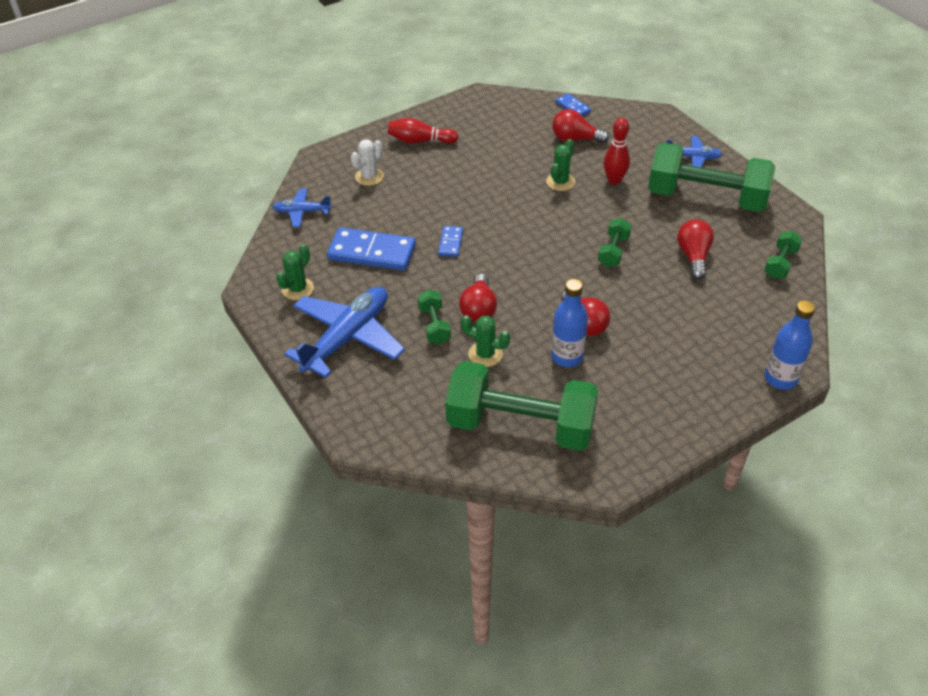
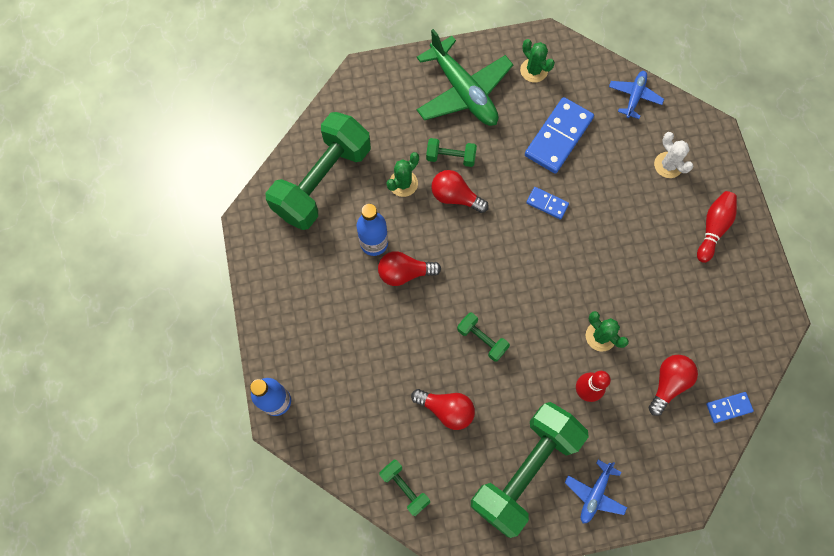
camera: 110 degrees right, 25 degrees up
(347, 338) = (463, 91): blue plane -> green plane

